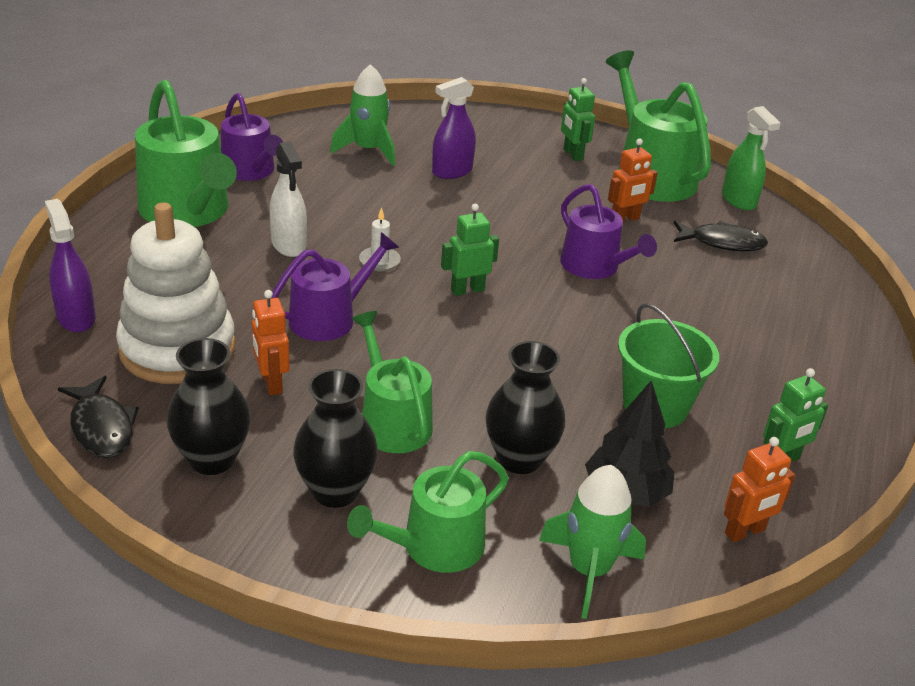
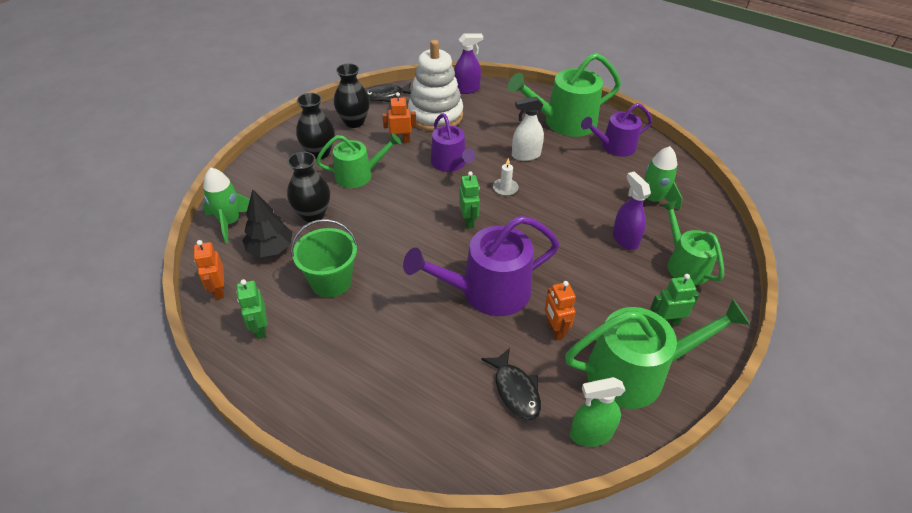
camera: 105 degrees right, 10 degrees up
(434, 546) = (271, 177): green watering can -> green watering can (684, 264)
(594, 267) = (487, 291): purple watering can -> purple watering can, size x1.57
(722, 242) = (515, 390): black fish -> black fish turned 45 degrees counterclockwise

